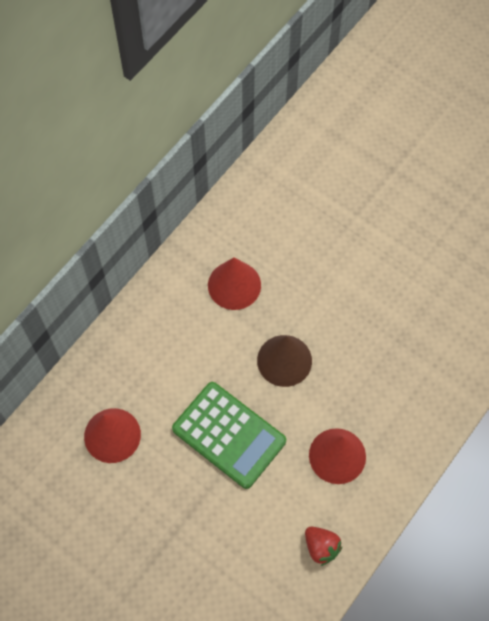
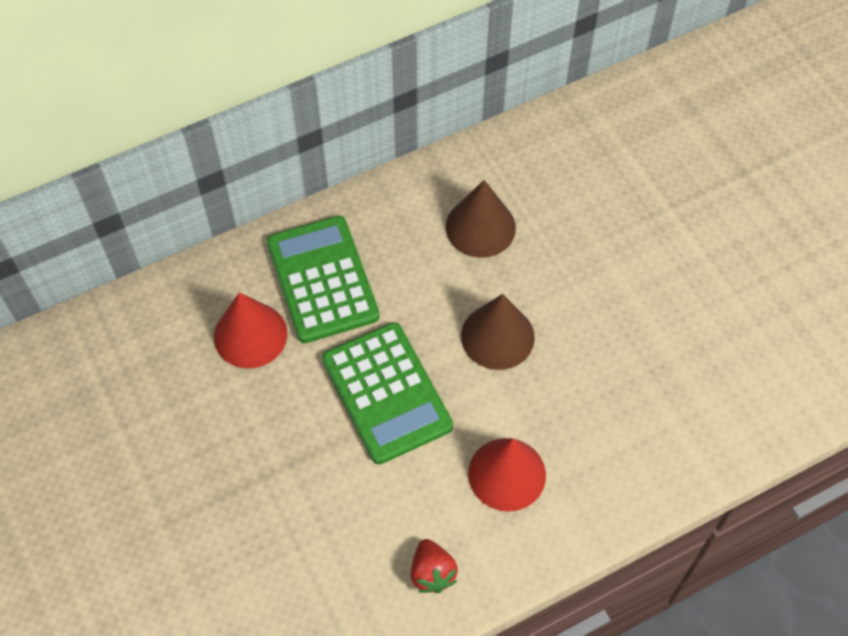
camera: 25 degrees right, 5 degrees down
(142, 372) = (322, 279): none -> green calculator
(234, 285) = (480, 227): red cone -> brown cone

